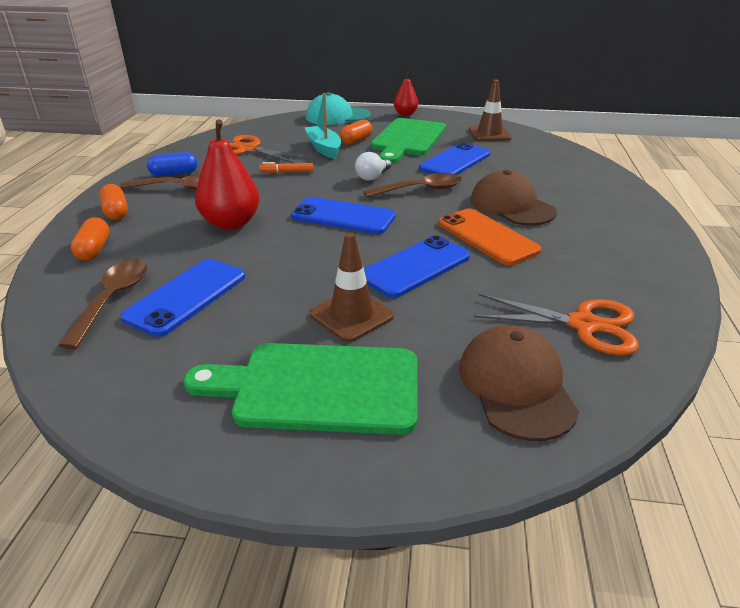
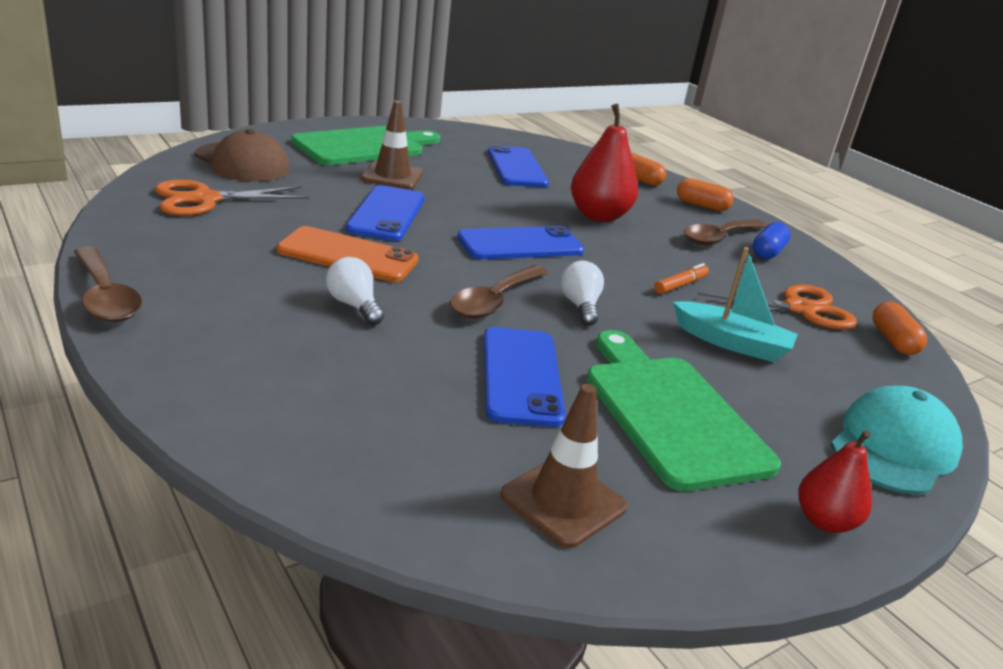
camera: 135 degrees right, 5 degrees down
(113, 299) = (554, 159): brown spoon -> brown spoon (105, 296)
(356, 140) = (730, 379): orange capsule -> orange capsule (893, 341)
(511, 206) = (354, 305): brown cap -> white light bulb

